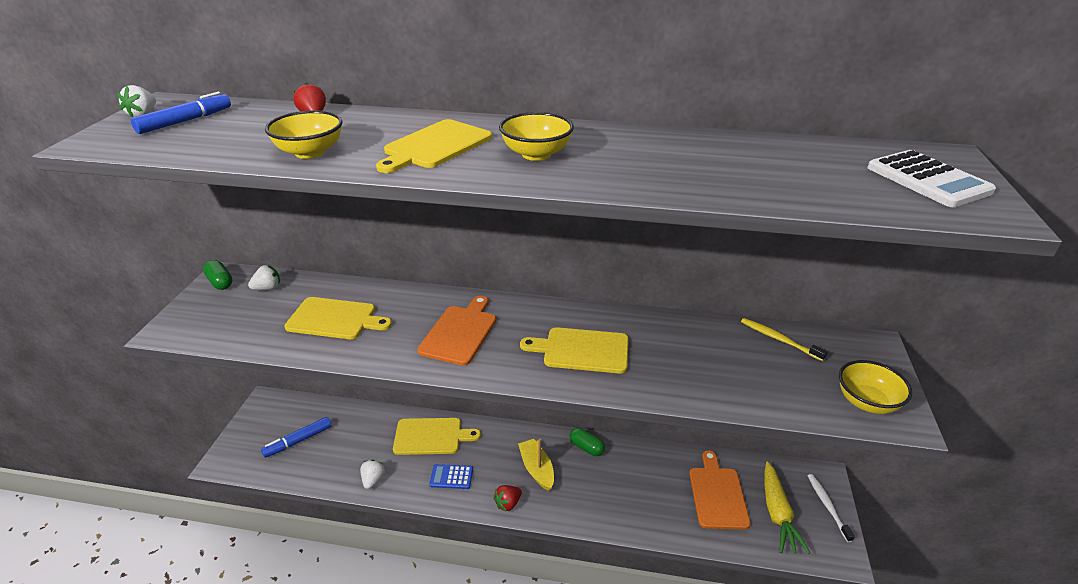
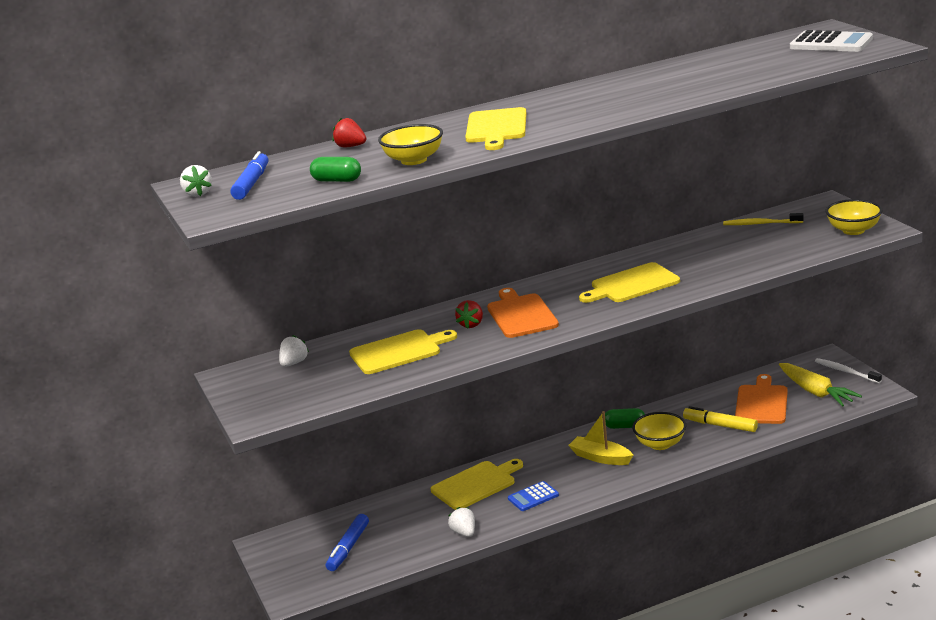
camera: 30 degrees left, 10 degrees down
(220, 282) = (237, 379): green capsule -> green capsule (337, 180)
(508, 504) = (605, 487): red strawberry -> red strawberry (471, 324)
(536, 154) = (577, 108): yellow bowl -> yellow bowl (660, 444)
(659, 497) = (720, 425): none -> yellow marker
(717, 494) = (761, 403): orange cutting board -> orange cutting board turned 45 degrees clockwise

